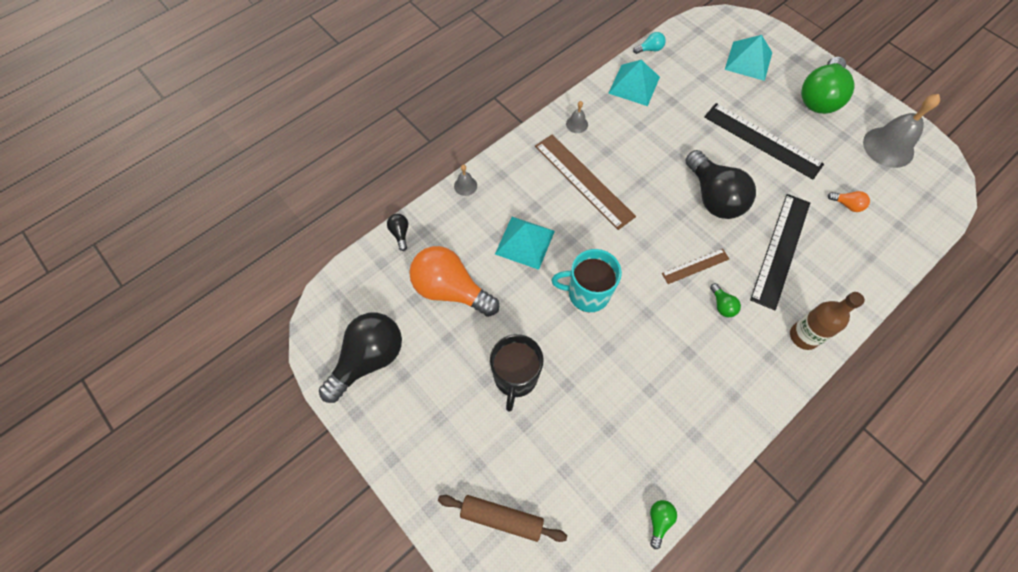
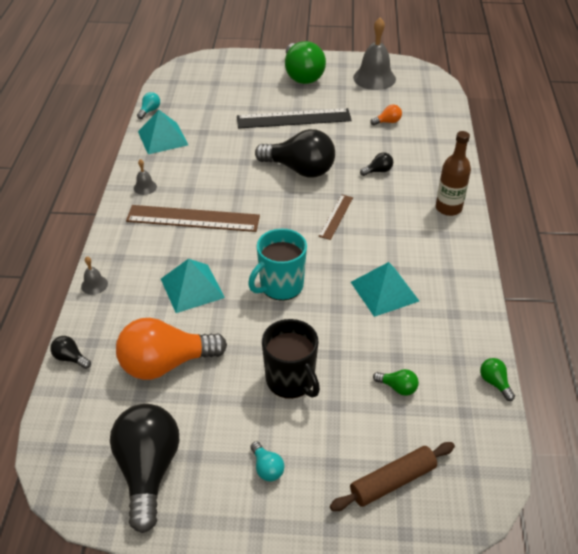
camera: 45 degrees left, 20 degrees down
(435, 427) = (267, 468): none -> turquoise light bulb
(722, 305) = (380, 226): green light bulb -> green light bulb (397, 387)
(748, 61) = (231, 80): turquoise pyramid -> turquoise pyramid (384, 291)
(780, 250) = (378, 171): black ruler -> black light bulb

